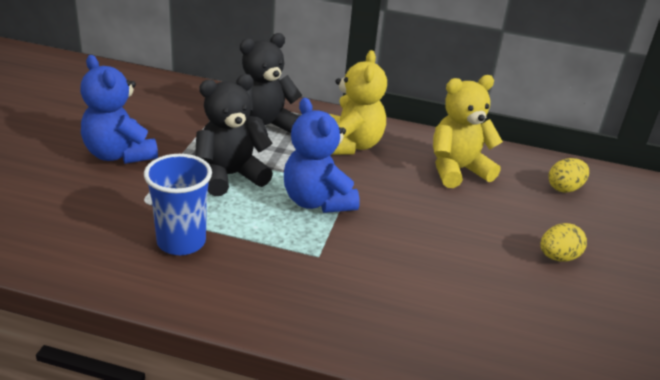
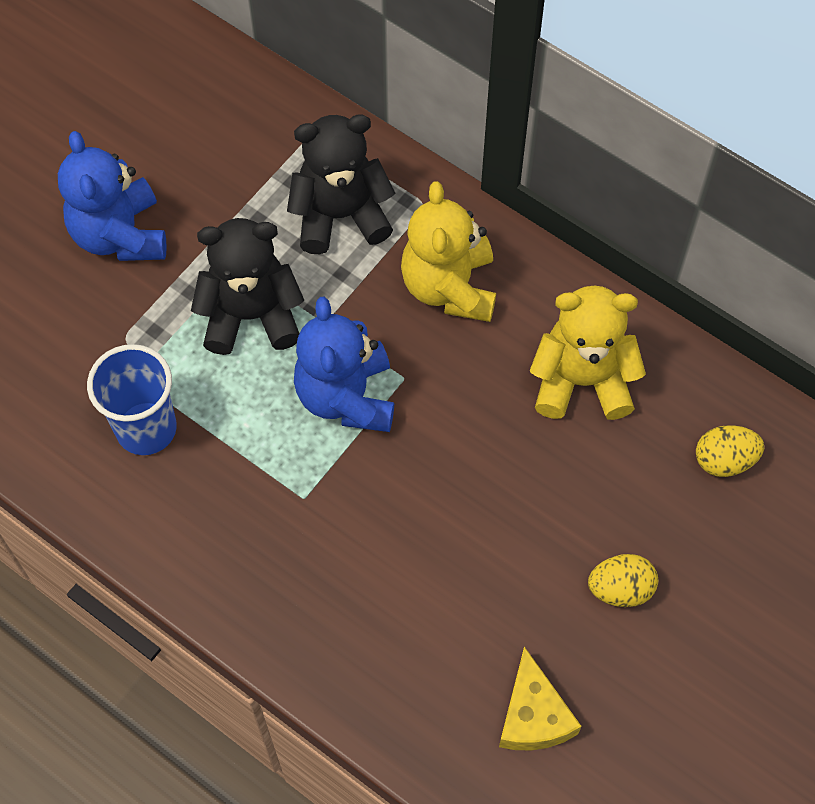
camera: 25 degrees right, 30 degrees up
(350, 145) = (449, 287): yellow teddy bear -> yellow teddy bear turned 150 degrees clockwise
(560, 337) = (533, 715): none -> yellow cheese

